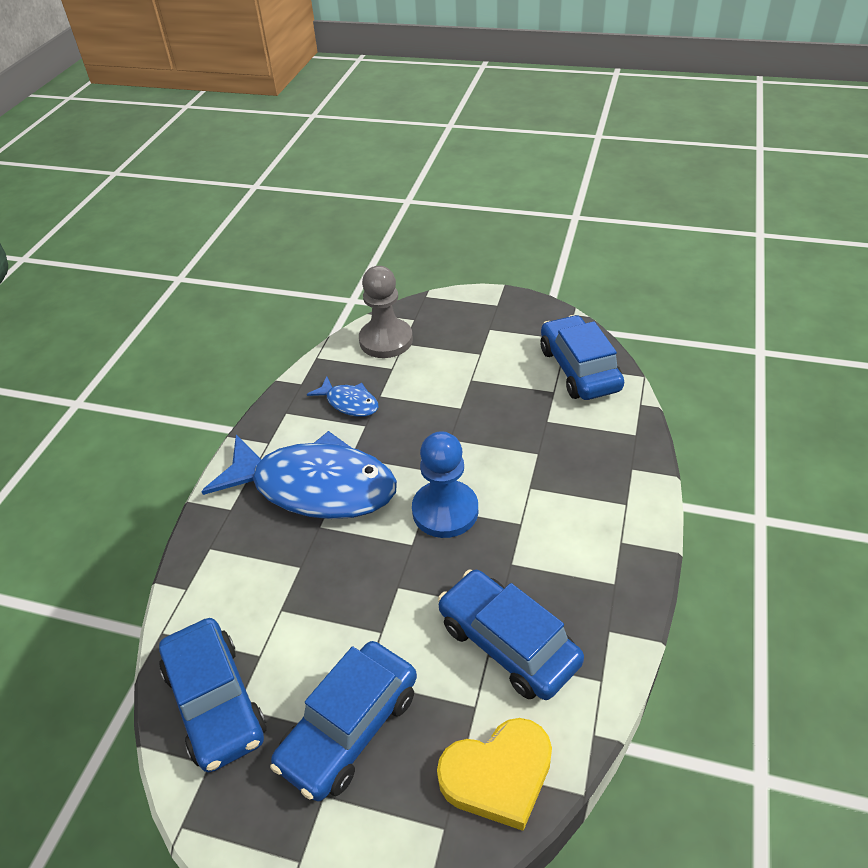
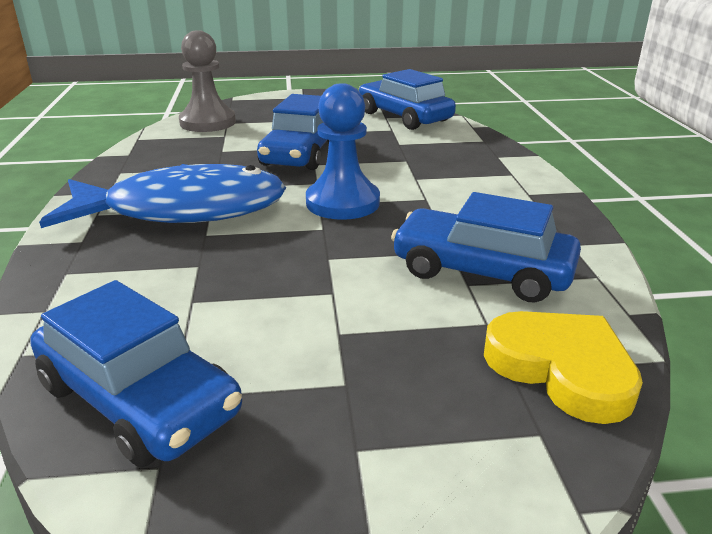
camera: 25 degrees left, 15 degrees down
(349, 403) = (191, 158): blue fish -> none
(349, 728) = (349, 376): blue car -> blue car (301, 153)
(498, 775) = (562, 369): yellow heart -> yellow heart turned 90 degrees counterclockwise

